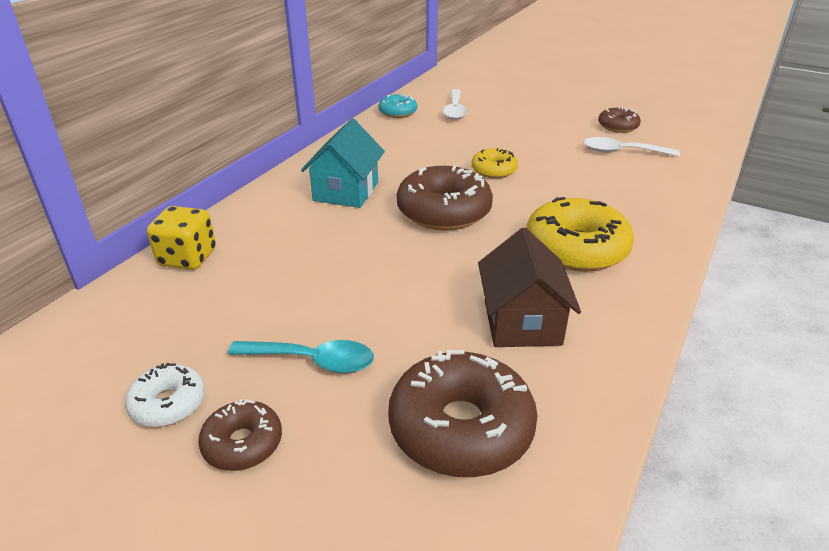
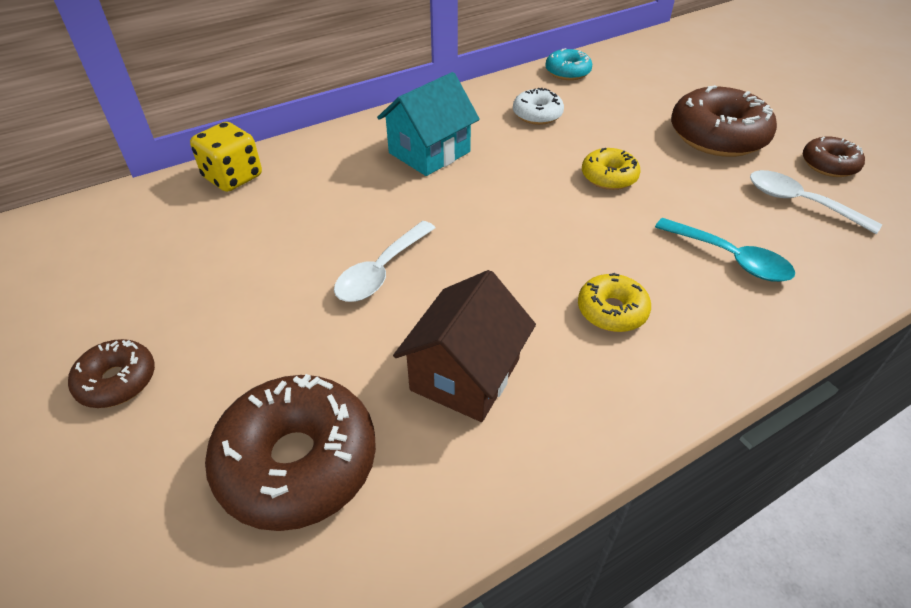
camera: 30 degrees right, 10 degrees up
(168, 404) = (100, 315): white donut -> white donut (537, 114)
(313, 361) = (238, 326): turquoise spoon -> turquoise spoon (730, 258)
(444, 211) = (506, 210): brown donut -> brown donut (717, 136)
(455, 110) = (635, 86): white spoon -> white spoon (381, 271)
(576, 248) = (612, 311): yellow donut -> yellow donut, size x0.54

